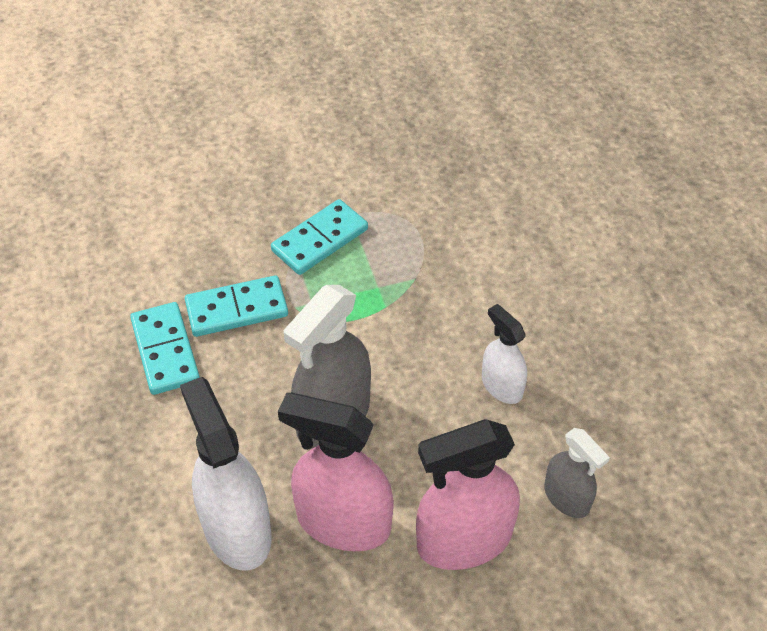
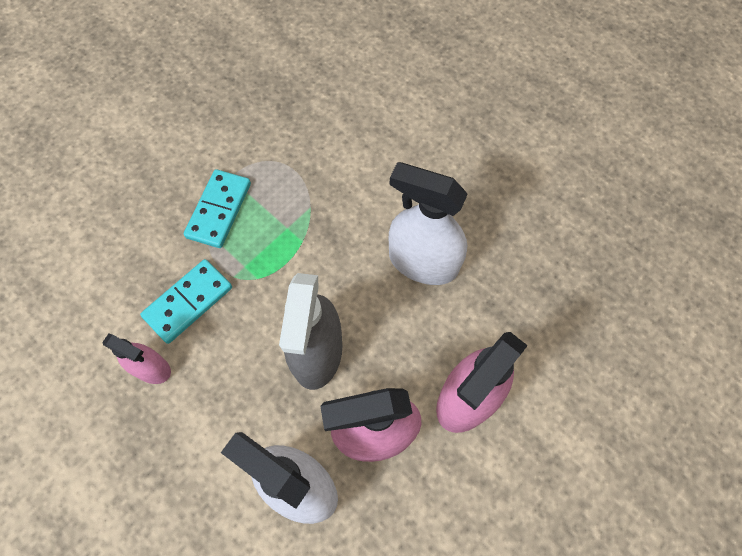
camera: 30 degrees left, 15 degrees up
(165, 351) = (151, 368): turquoise domino -> pink spray bottle
(501, 386) = (423, 262): white spray bottle -> white spray bottle, size x1.76
(566, 498) = (516, 325): grey spray bottle -> none

